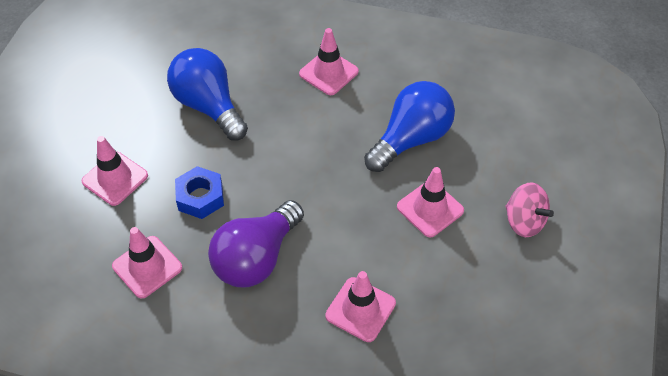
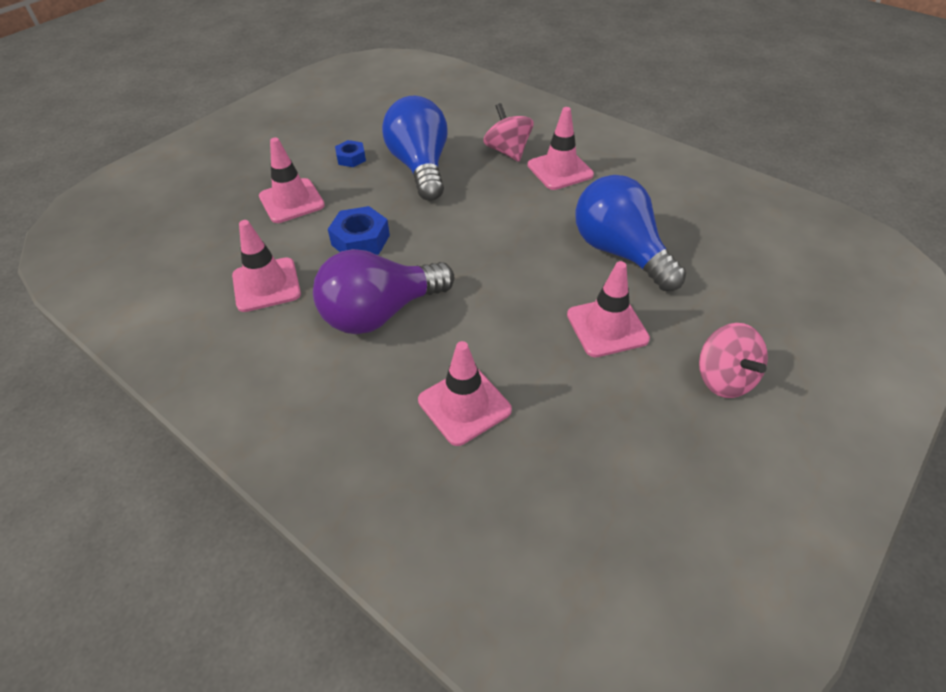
camera: 25 degrees right, 5 degrees down
(140, 116) = (351, 158): none -> blue nut
(275, 66) = (508, 151): none -> pink spinning top
(411, 139) = (620, 252): blue light bulb -> blue light bulb turned 105 degrees counterclockwise

